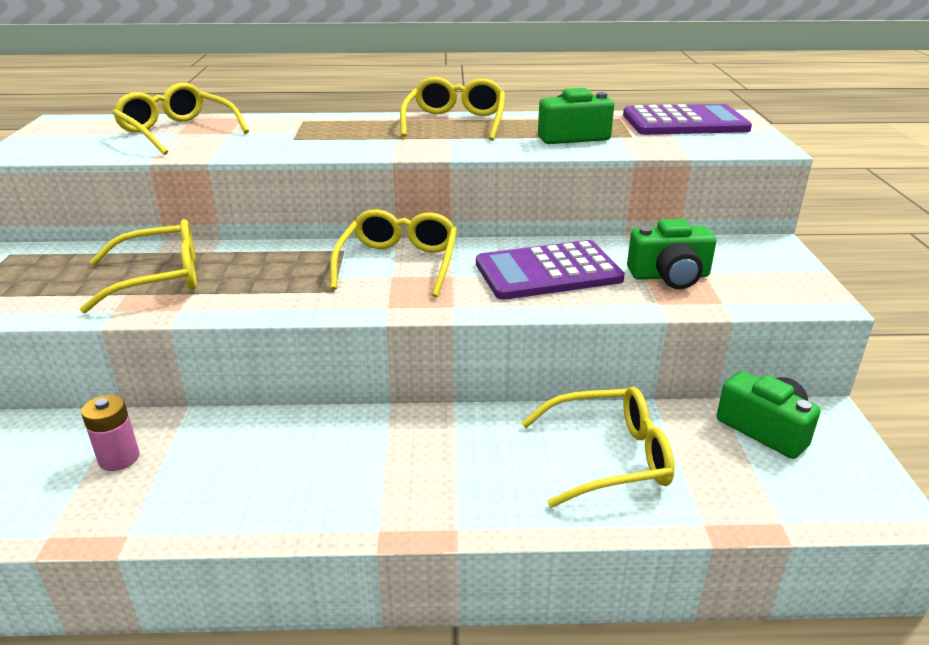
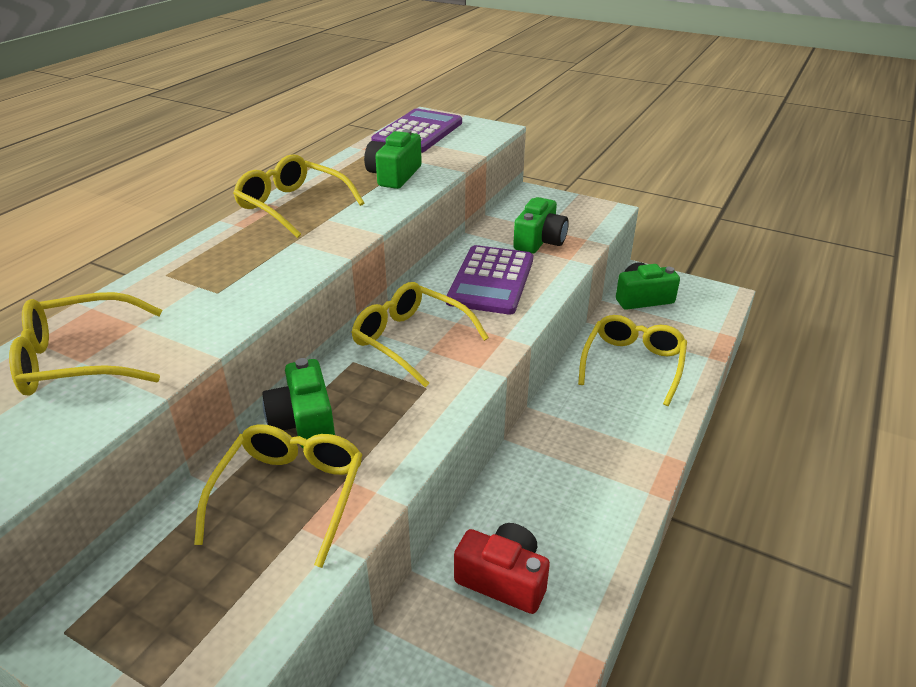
camera: 60 degrees left, 5 degrees up
(119, 458) = (463, 639): pink battery -> none
(197, 459) = (503, 579): none -> red camera
(247, 256) = (304, 422): none -> green camera

